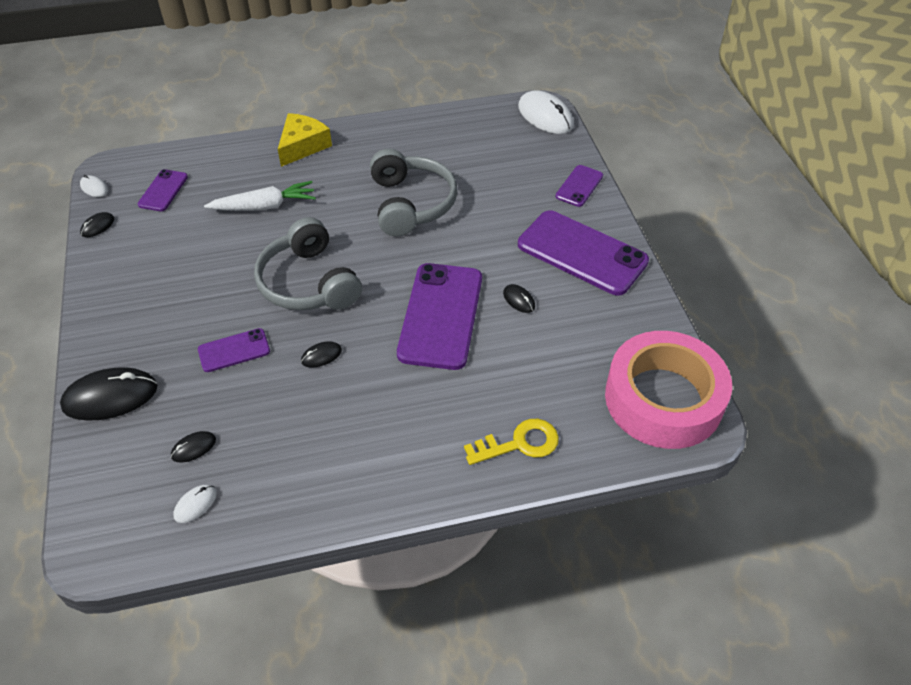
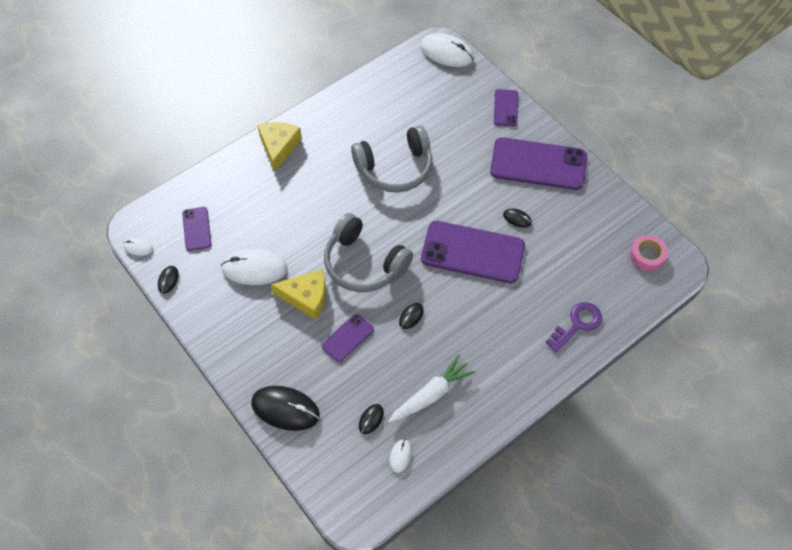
camera: 25 degrees left, 10 degrees up
(110, 397) = (285, 409): black mouse -> black mouse turned 60 degrees clockwise
(190, 246) = (254, 269): none -> white mouse
(221, 293) = (306, 297): none -> yellow cheese
(264, 206) = (287, 212): white carrot -> white carrot (431, 394)
(411, 204) = (395, 168): grey headphones -> grey headphones turned 105 degrees clockwise
(441, 316) = (472, 252): purple phone -> purple phone turned 60 degrees counterclockwise
(519, 443) = (577, 324): yellow key -> purple key
(663, 399) = (647, 255): pink tape -> pink tape, size x0.43

